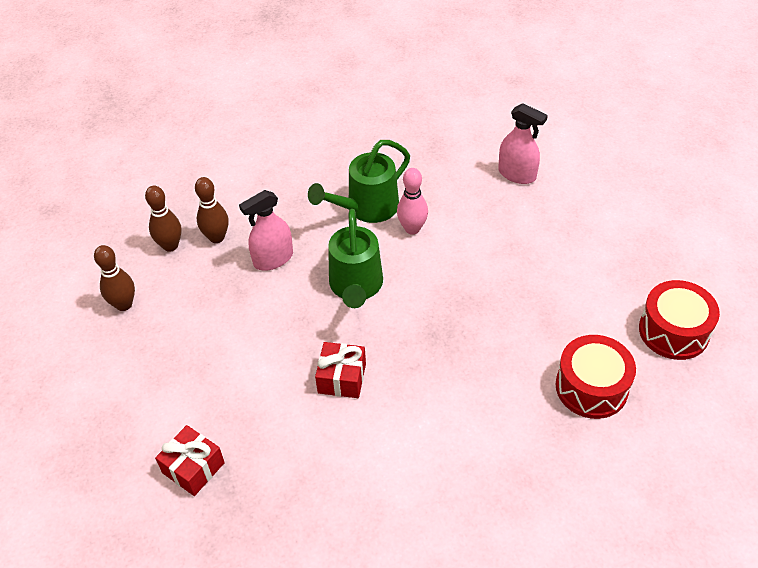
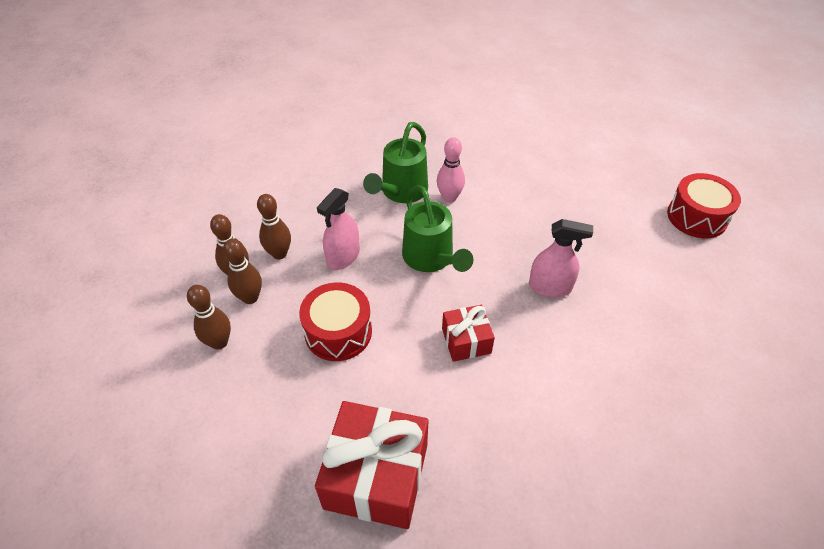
camera: 25 degrees left, 0 degrees up
(170, 272) = (250, 297): none -> brown bowling pin
(193, 468) = (376, 476): red gift -> red gift, size x1.84
(517, 174) = (506, 134): pink spray bottle -> pink spray bottle (550, 287)
(591, 387) = (668, 279): red drum -> red drum (338, 332)

